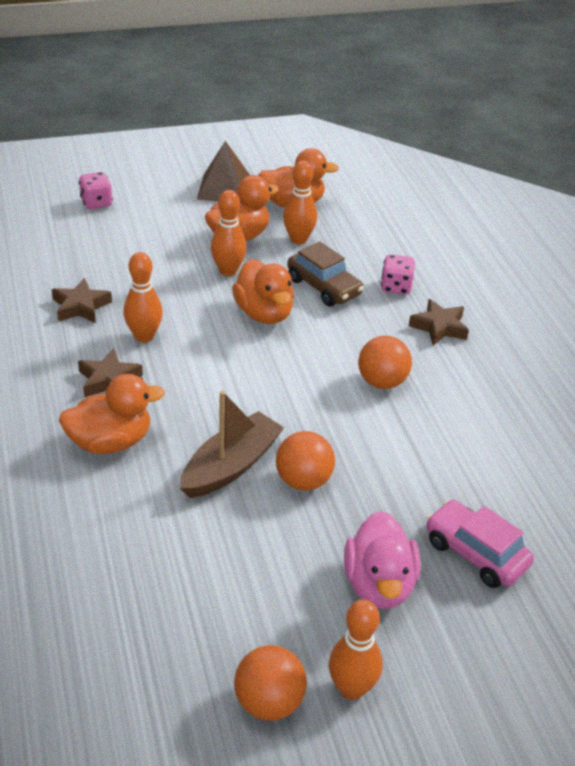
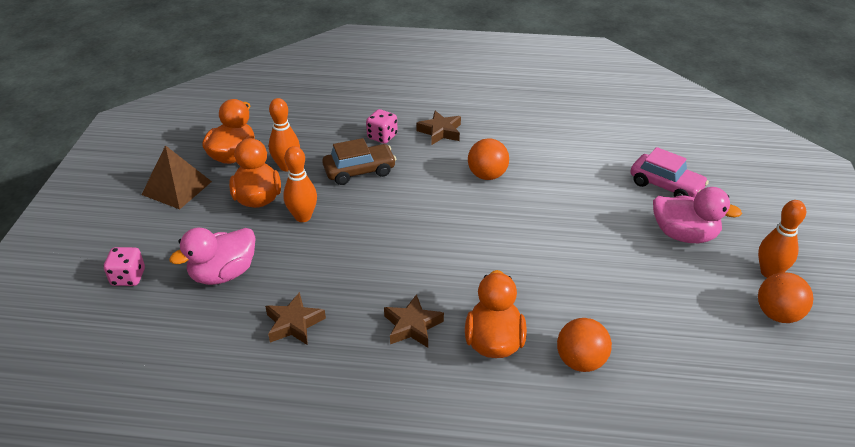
camera: 65 degrees left, 0 degrees up
(125, 249) = (223, 274): none -> pink duck
(144, 336) = (363, 290): orange bowling pin -> none
(231, 466) = (548, 276): brown boat -> none
(264, 313) = (374, 211): orange duck -> none
(303, 481) = (577, 243): orange ball -> orange ball (580, 361)
(475, 553) = (666, 186): pink car -> pink car turned 120 degrees counterclockwise

